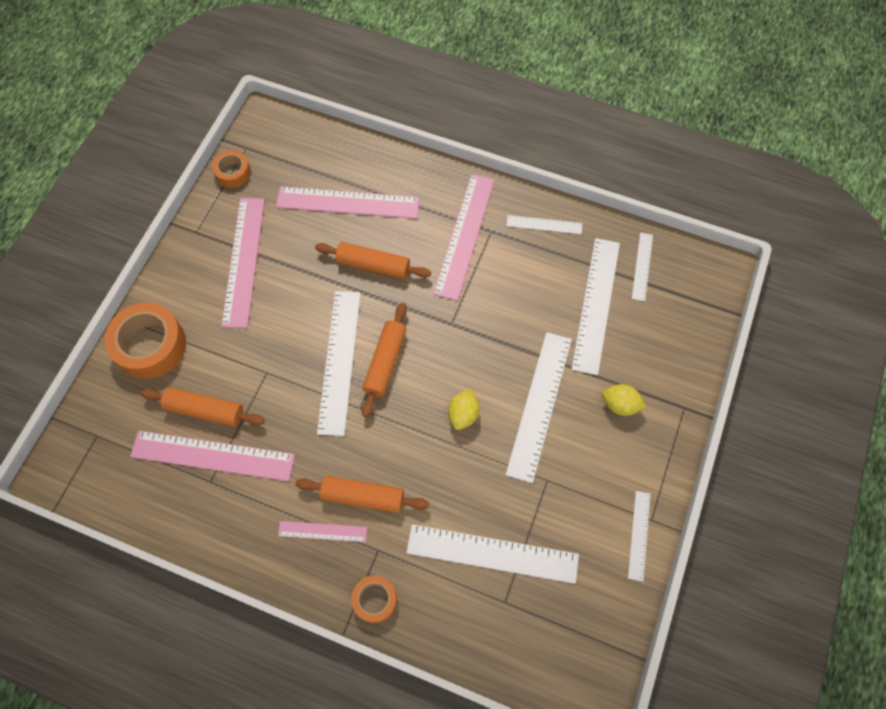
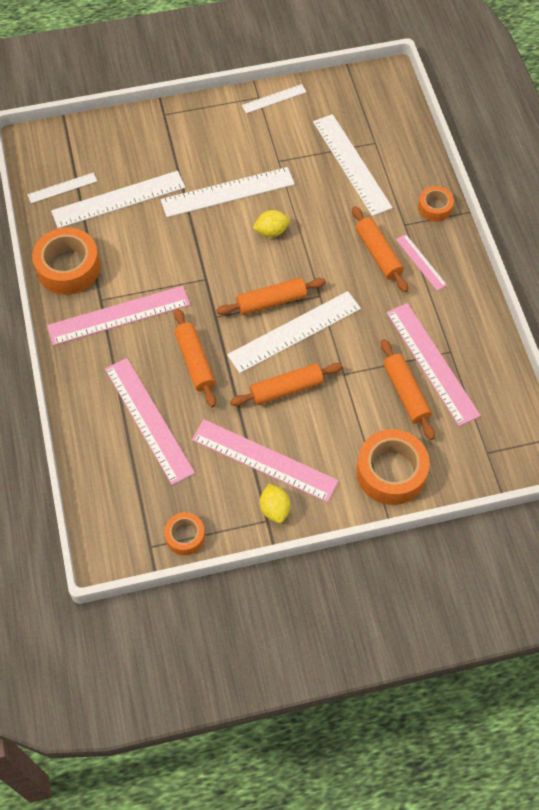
camera: 125 degrees left, 5 degrees down
(244, 261) = (264, 460): pink ruler -> pink ruler turned 60 degrees clockwise
(290, 317) = (286, 389): none -> orange rolling pin
(544, 225) = (68, 268): white ruler -> orange tape
(620, 405) = (190, 148): yellow lemon -> yellow lemon (275, 509)

